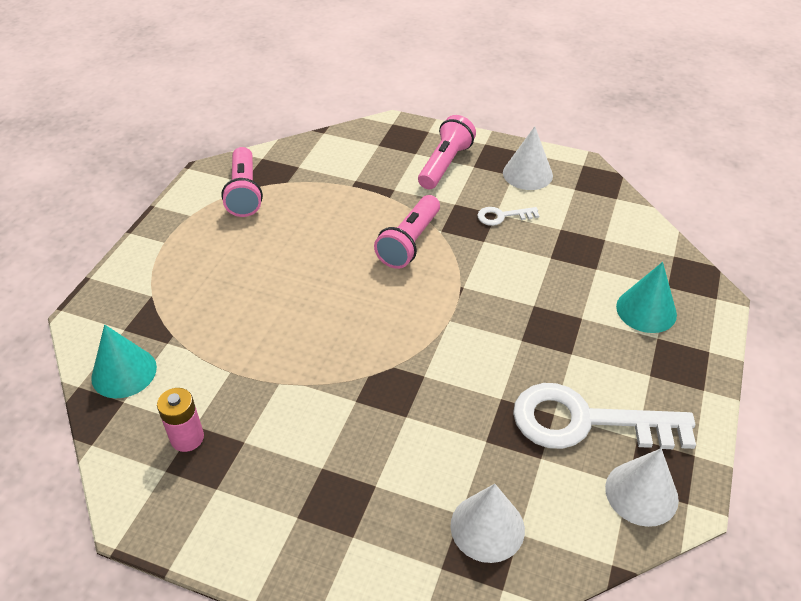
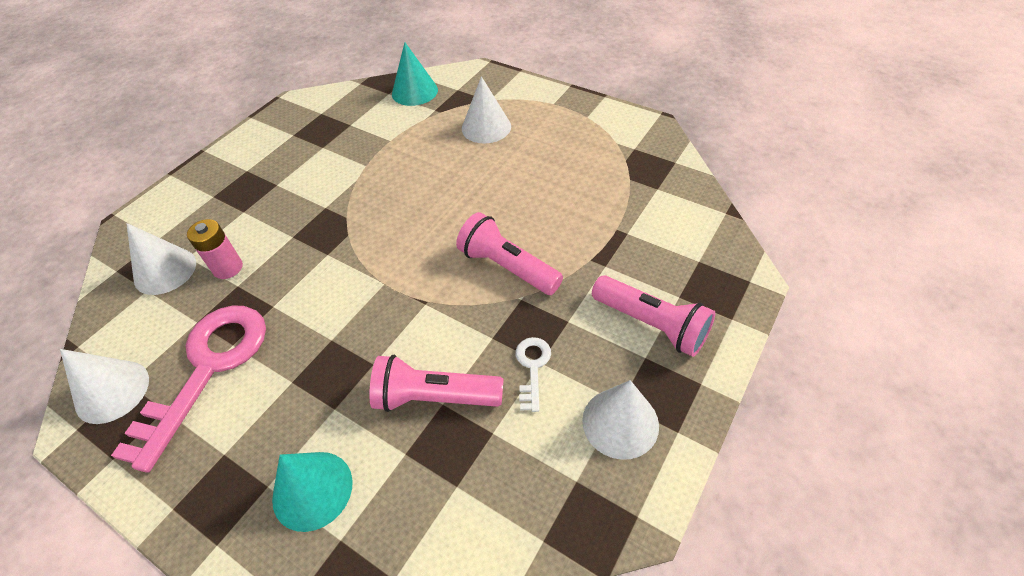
camera: 105 degrees right, 5 degrees up
(187, 438) = (341, 121): pink battery -> pink battery (228, 268)
(206, 289) = (486, 127): none -> white cone
(244, 193) = (615, 149): pink flashlight -> pink flashlight (434, 397)
(586, 421) = (207, 369): white key -> pink key

